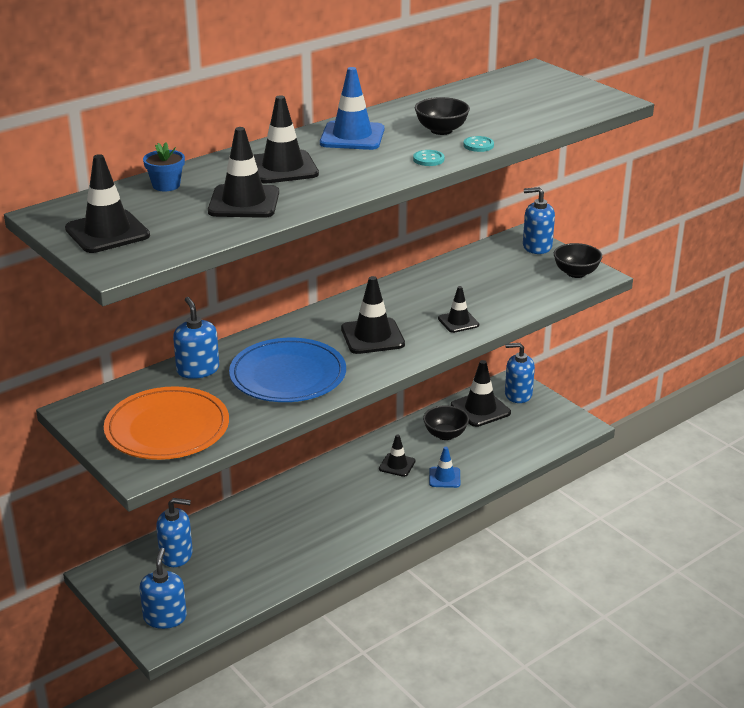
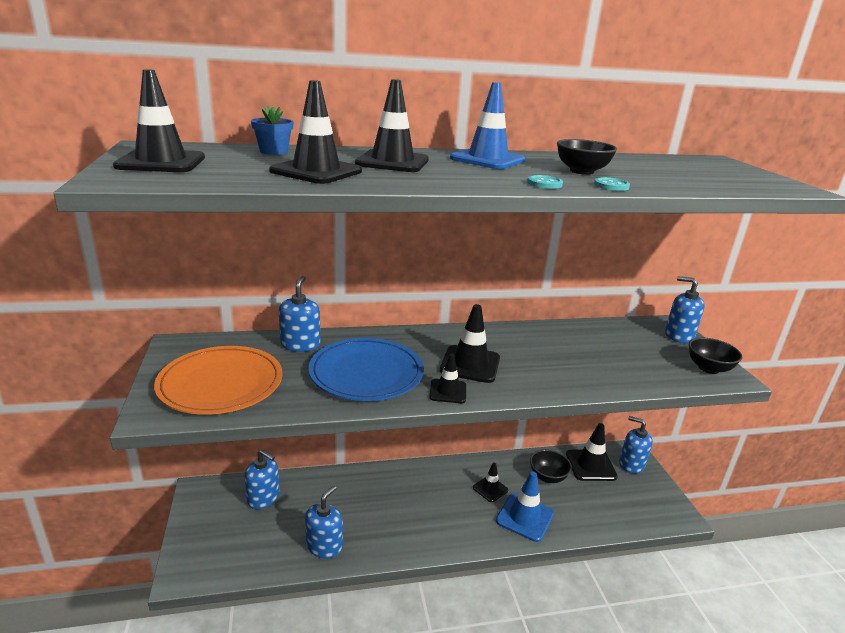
camera: 25 degrees right, 5 degrees down
(165, 617) = (206, 553): blue soap dispenser -> blue soap dispenser (324, 545)
(444, 477) = (524, 517): blue traffic cone -> blue traffic cone, size x1.65
(458, 322) = (561, 376): black traffic cone -> black traffic cone (448, 391)

